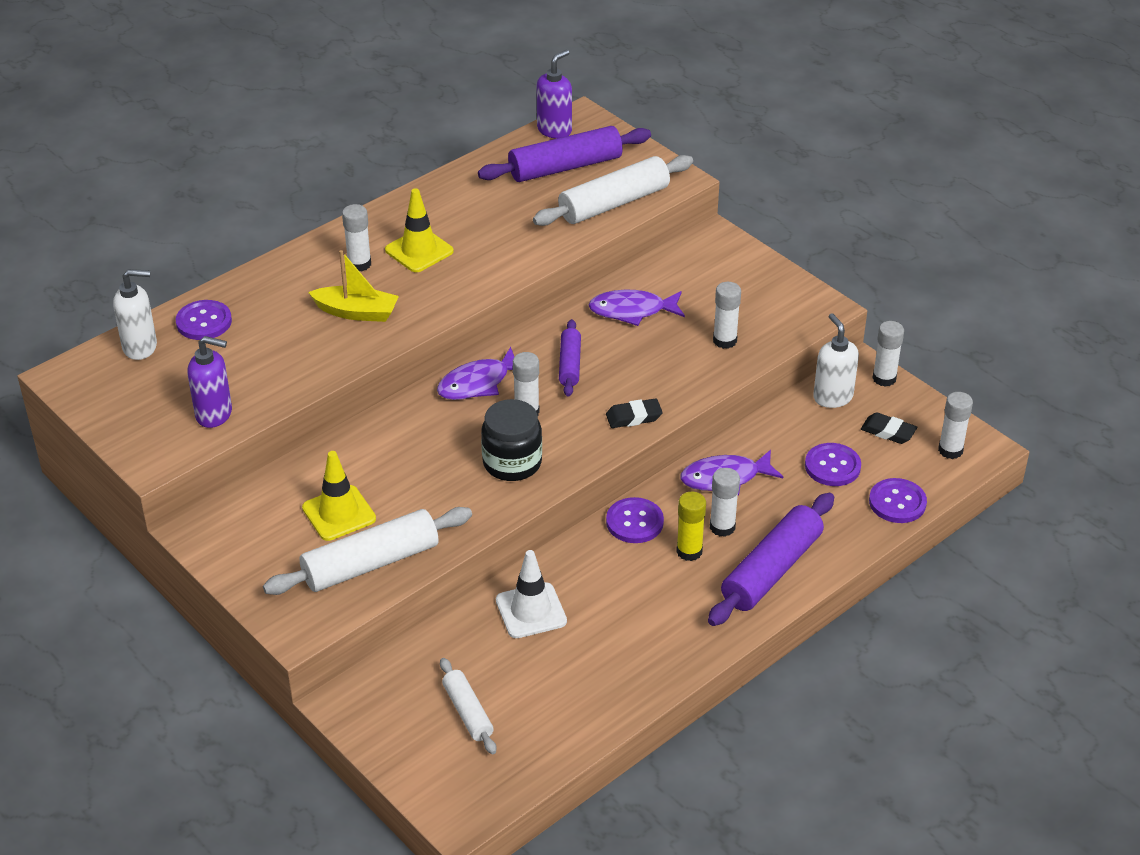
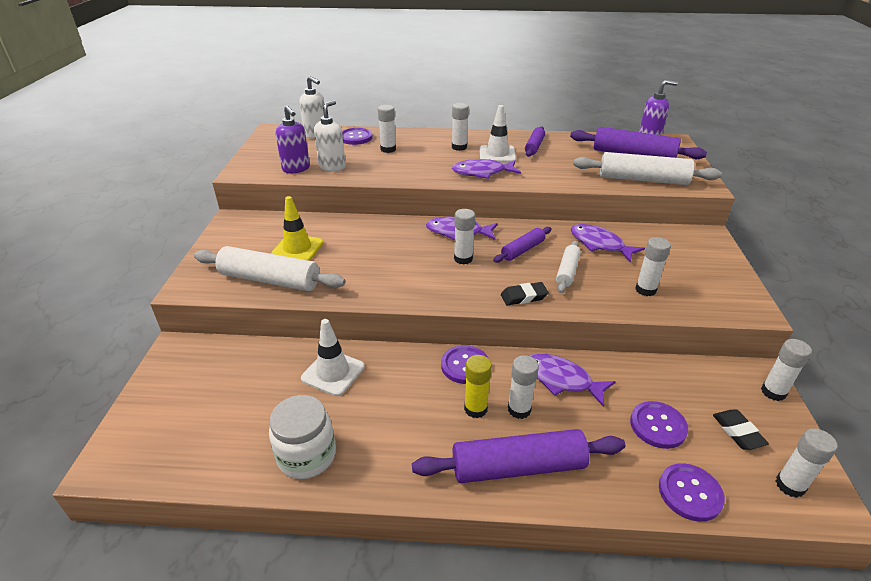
camera: 45 degrees right, 5 degrees down
(278, 317) = (388, 149): none -> white glue stick
(357, 312) = (426, 163): yellow boat -> none
(419, 251) = (497, 154): yellow traffic cone -> white traffic cone
(440, 290) = (482, 172): none -> purple fish
(444, 213) = (534, 146): none -> purple rolling pin
(468, 712) = (213, 404): white rolling pin -> white rolling pin (567, 271)
(512, 463) = (416, 278): black jar -> none
(610, 683) = (306, 456): none -> white jar
(634, 417) = (523, 297): black eraser -> black eraser turned 45 degrees counterclockwise
(832, 397) = (711, 379): white soap dispenser -> white soap dispenser (332, 167)

